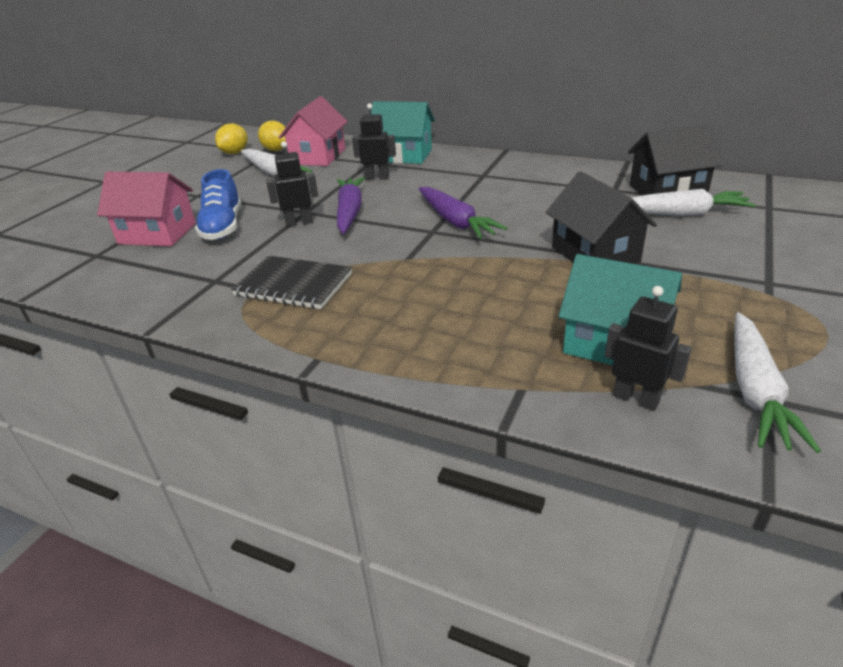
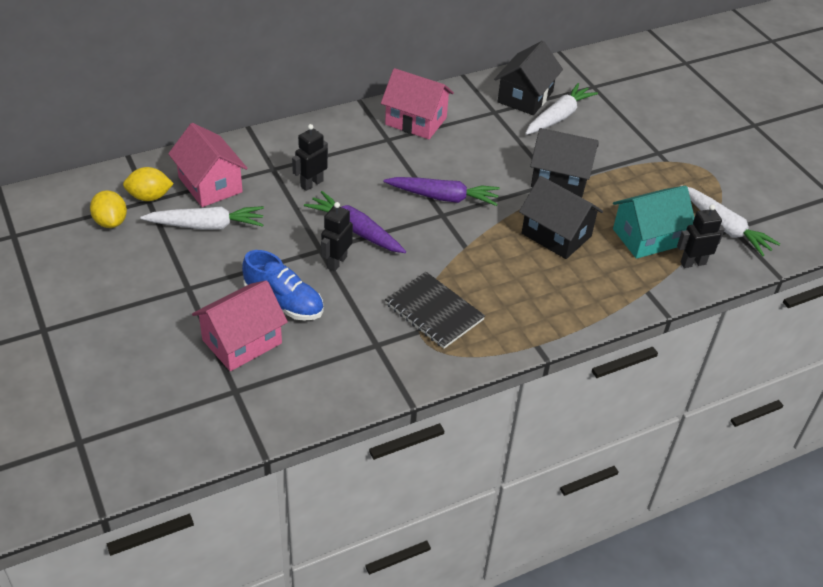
camera: 55 degrees left, 10 degrees up
(294, 284) = (434, 312): black notebook -> black notebook turned 75 degrees clockwise
(403, 155) = (287, 146): turquoise house -> none
(508, 290) = (556, 235): none -> black house
(527, 173) = (416, 121): none -> pink house

